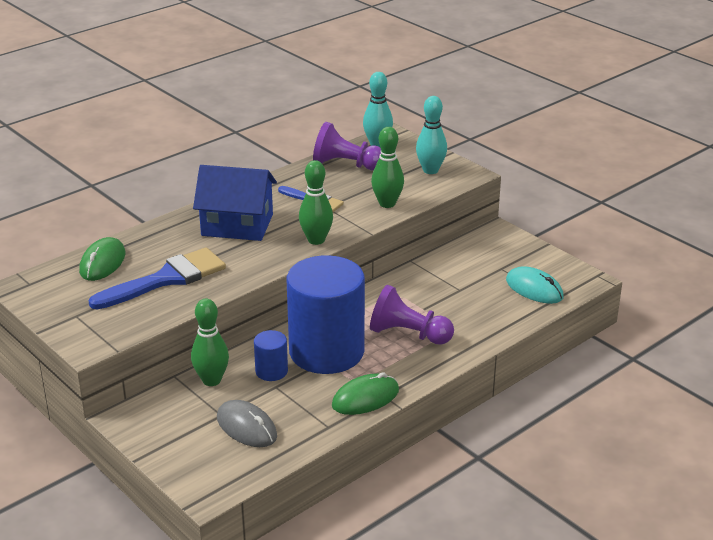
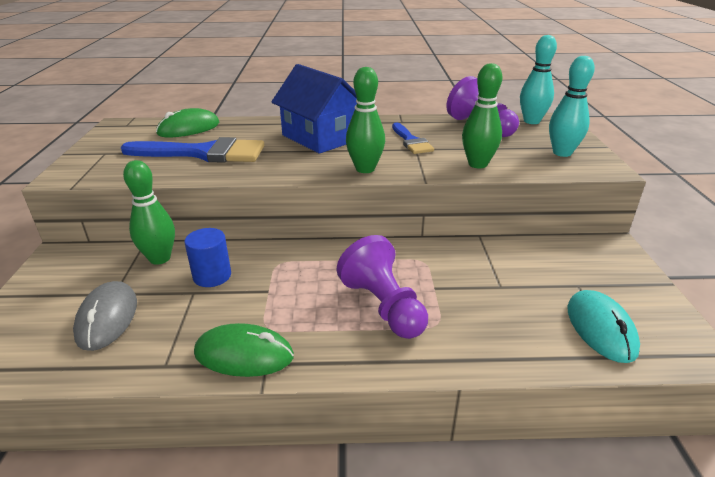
camera: 40 degrees right, 0 degrees up
(326, 352) = (282, 283): blue cylinder -> none

